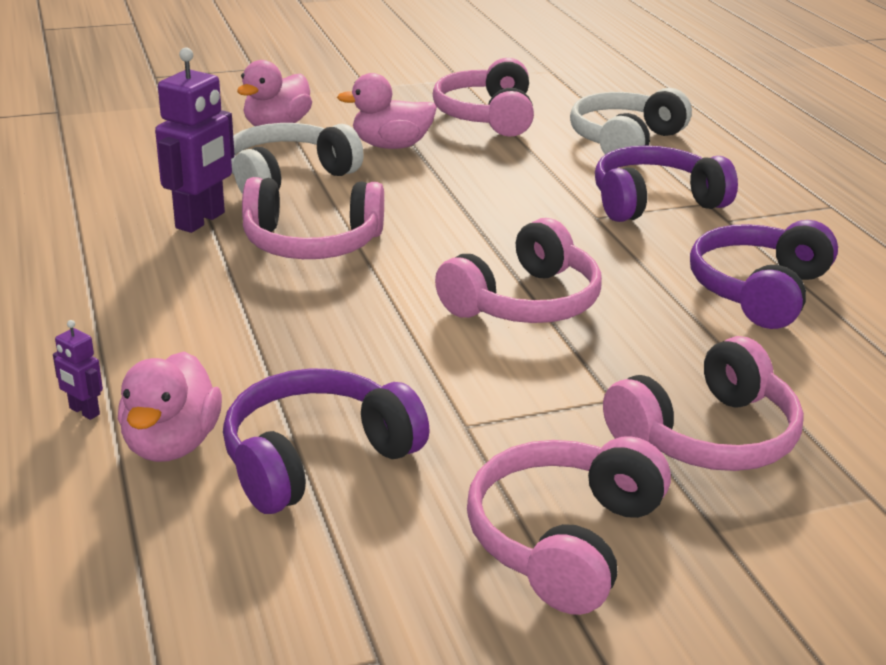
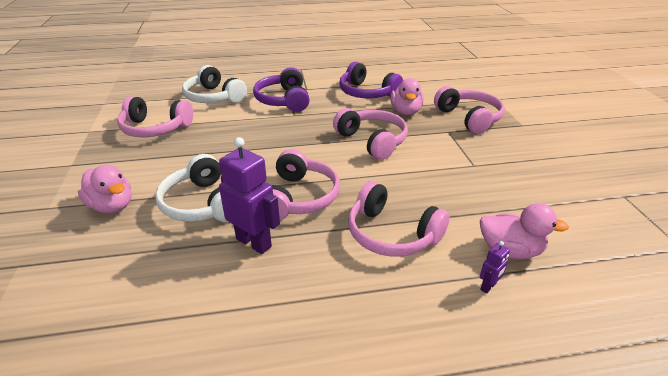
camera: 80 degrees left, 5 degrees up
(316, 458) = (508, 205): purple headphones -> none
(391, 146) = (177, 162): pink duck -> pink duck (405, 111)
(564, 539) = (539, 152): pink headphones -> pink headphones (391, 234)

